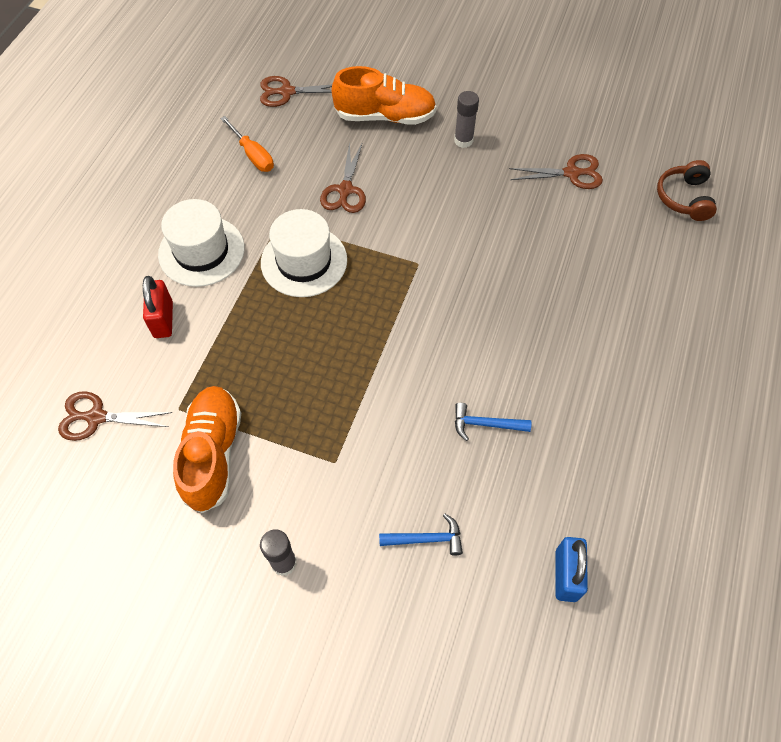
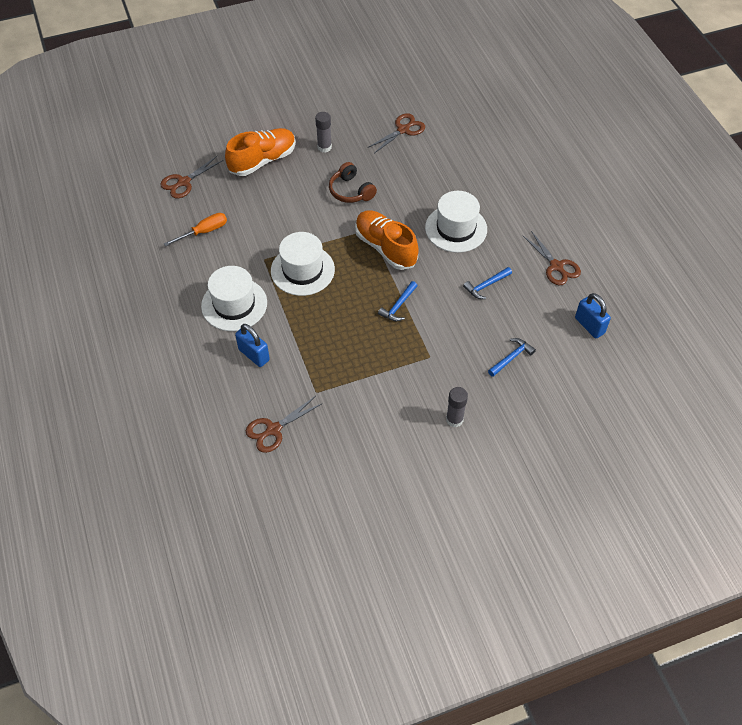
camera: 40 degrees left, 5 degrees down
(163, 320) = (254, 355): red padlock -> blue padlock
(213, 454) = (361, 399): orange shoe -> orange shoe (385, 248)
(253, 155) = (204, 231): orange screwdriver -> orange screwdriver turned 45 degrees counterclockwise
(345, 190) = (284, 216): brown scissors -> brown scissors (556, 266)
(361, 375) = (398, 306): none -> blue hammer
(518, 328) = (456, 228): none -> white hat
(684, 198) = (474, 108): brown headphones -> brown headphones (351, 191)

